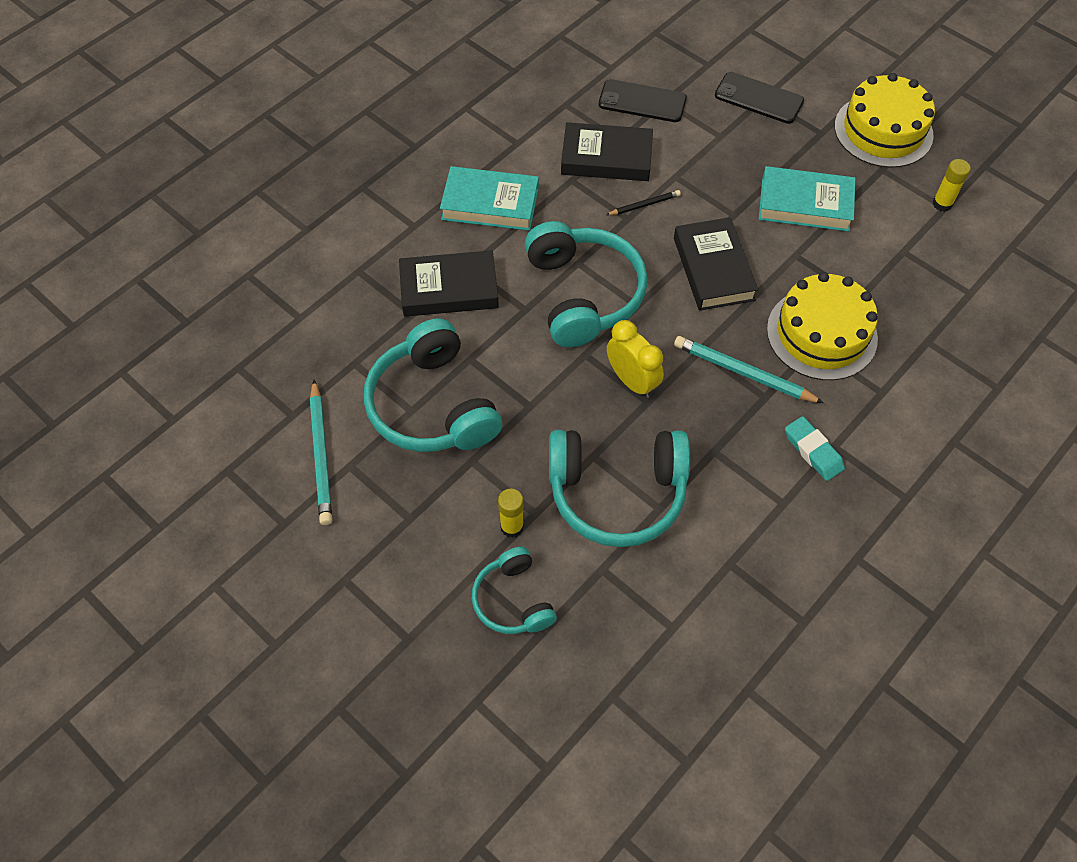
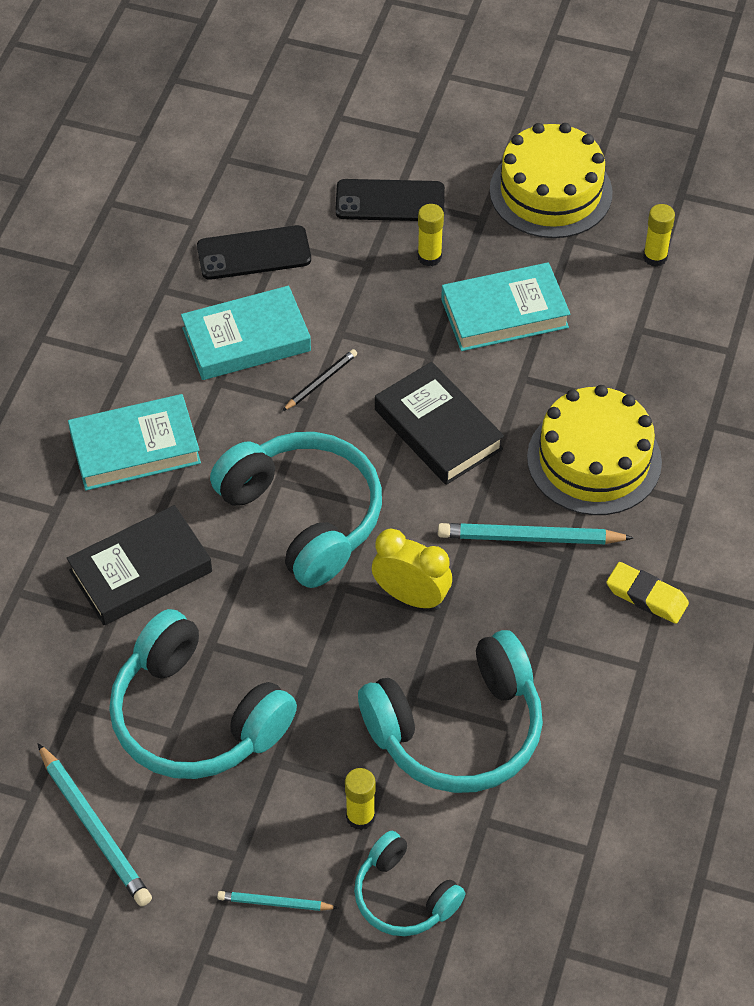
camera: 25 degrees left, 5 degrees down
(417, 564) = (274, 903): none -> turquoise pencil
(606, 158) = (246, 340): black book -> turquoise book
(768, 146) = (429, 257): none -> yellow glue stick
(813, 451) = (646, 596): turquoise eraser -> yellow eraser

